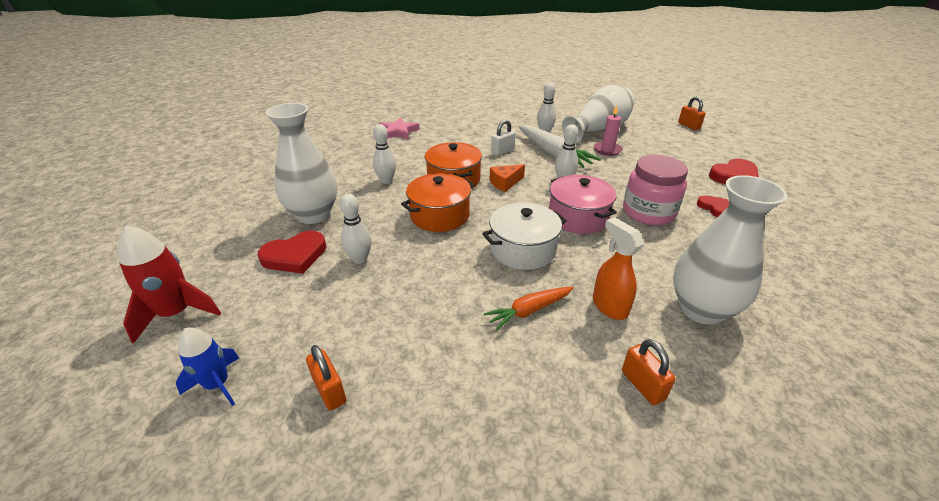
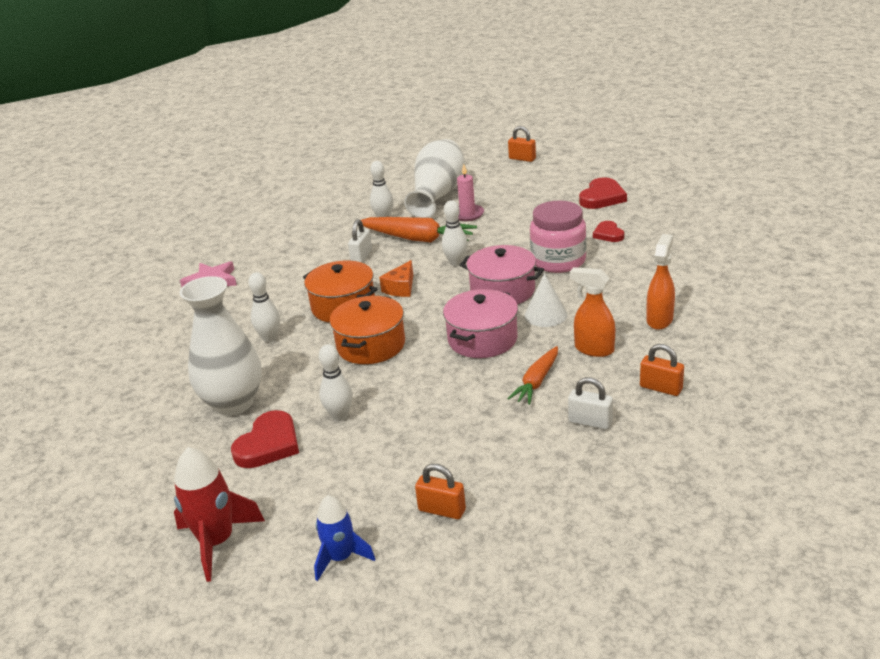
camera: 30 degrees left, 5 degrees down
(523, 249) = (482, 339): white pot -> pink pot
(538, 381) = (590, 422): none -> white padlock
(553, 153) = (417, 238): white carrot -> orange carrot
(594, 253) = (545, 315): none -> white cone
(701, 309) = (659, 320): white vase -> orange spray bottle
(714, 208) = (608, 234): red heart -> red heart turned 135 degrees counterclockwise

